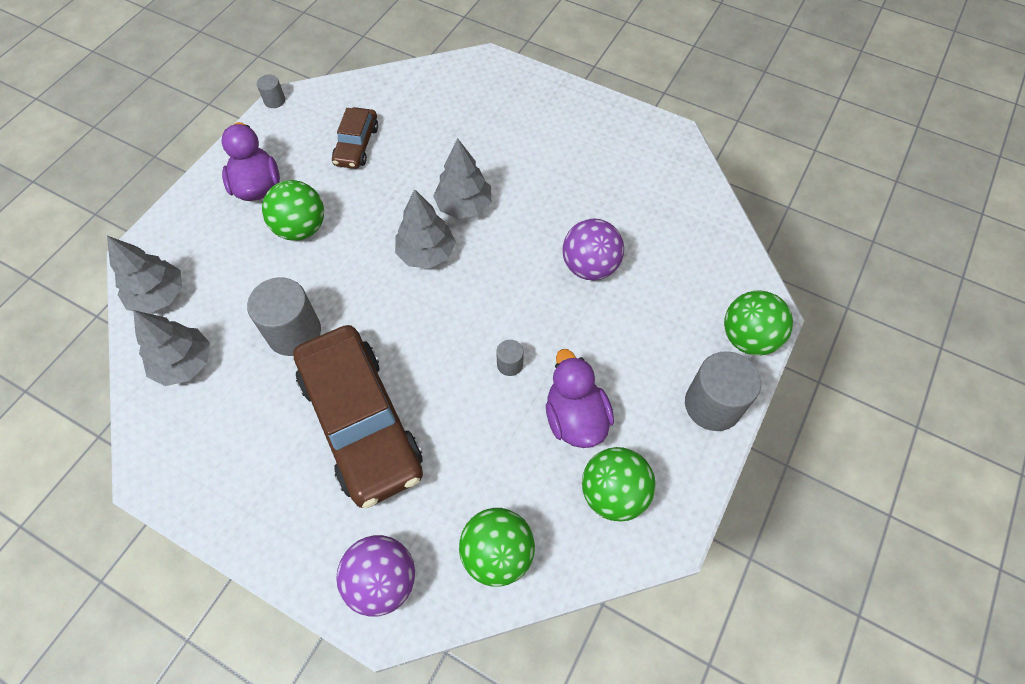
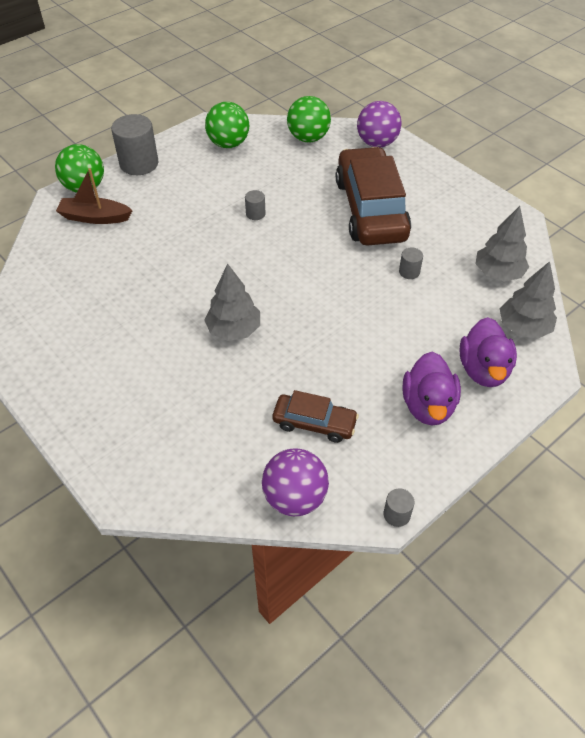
camera: 160 degrees left, 10 degrees down
(294, 332) = (409, 272): grey cylinder -> grey cylinder, size x0.47
(301, 228) = (390, 351): green ball -> none
(356, 145) = (314, 423): brown car -> brown car turned 75 degrees clockwise
(426, 253) = (284, 300): grey tree -> none
(575, 418) = (229, 178): purple duck -> purple duck (483, 370)
(590, 266) = (158, 255): purple ball -> purple ball (295, 497)
(698, 296) = (95, 217): none -> brown boat

